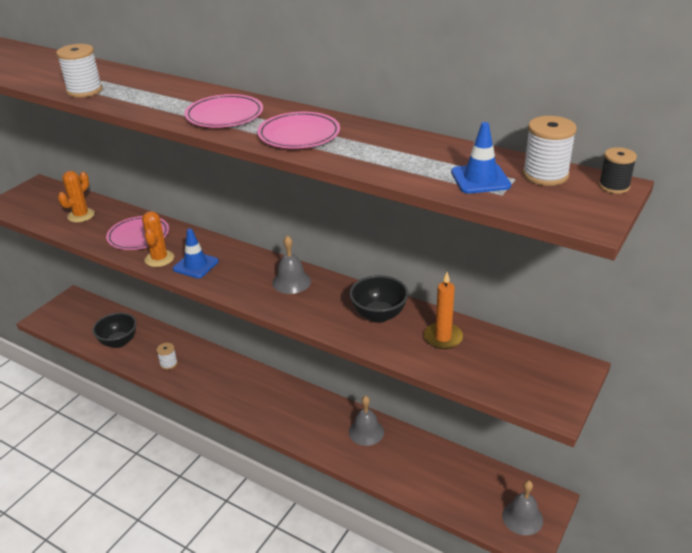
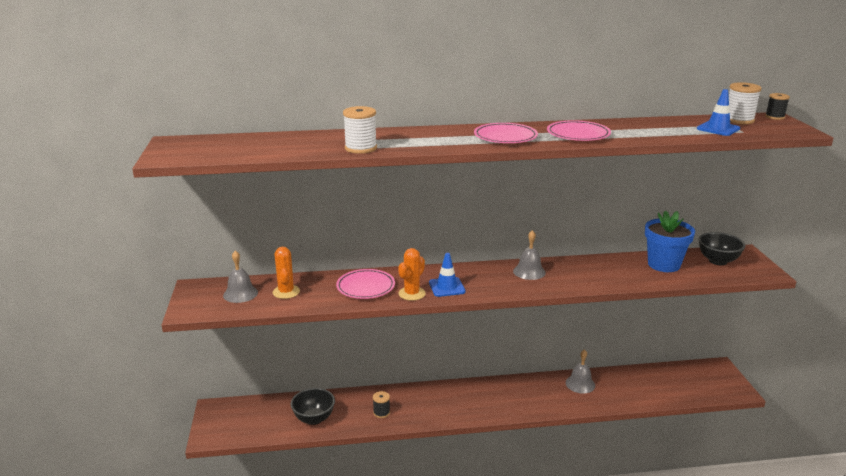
camera: 40 degrees left, 10 degrees down
(159, 259) = (412, 294): orange cactus -> orange cactus turned 75 degrees clockwise
(168, 364) = (381, 412): white spool -> black spool
(379, 315) = (612, 268): black bowl -> black bowl (717, 261)
(443, 338) = (663, 264): orange candle -> blue flower pot
(522, 518) = (720, 382): grey bell -> grey bell (240, 294)

